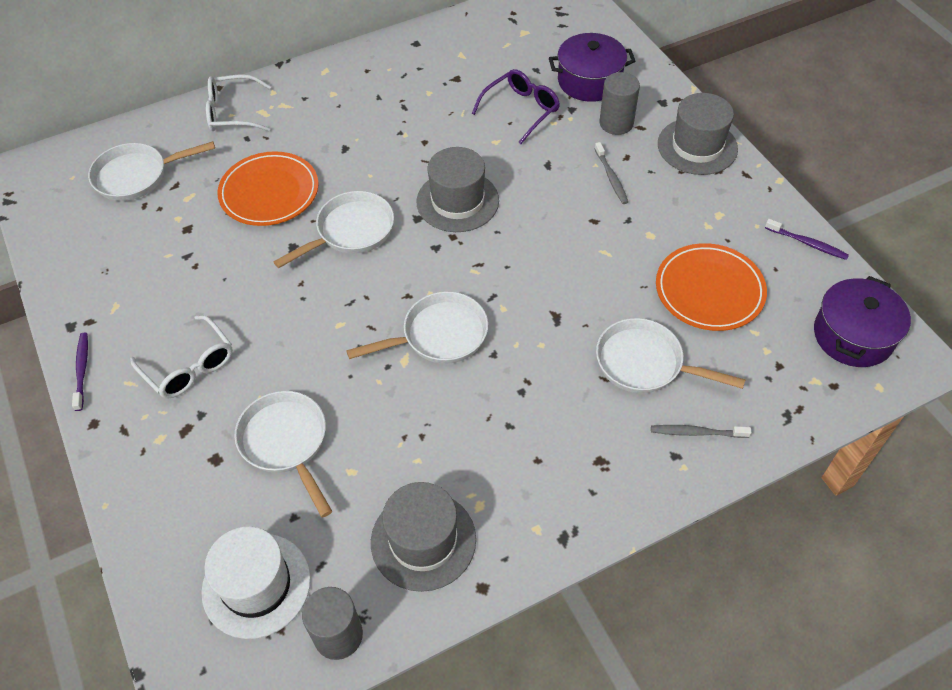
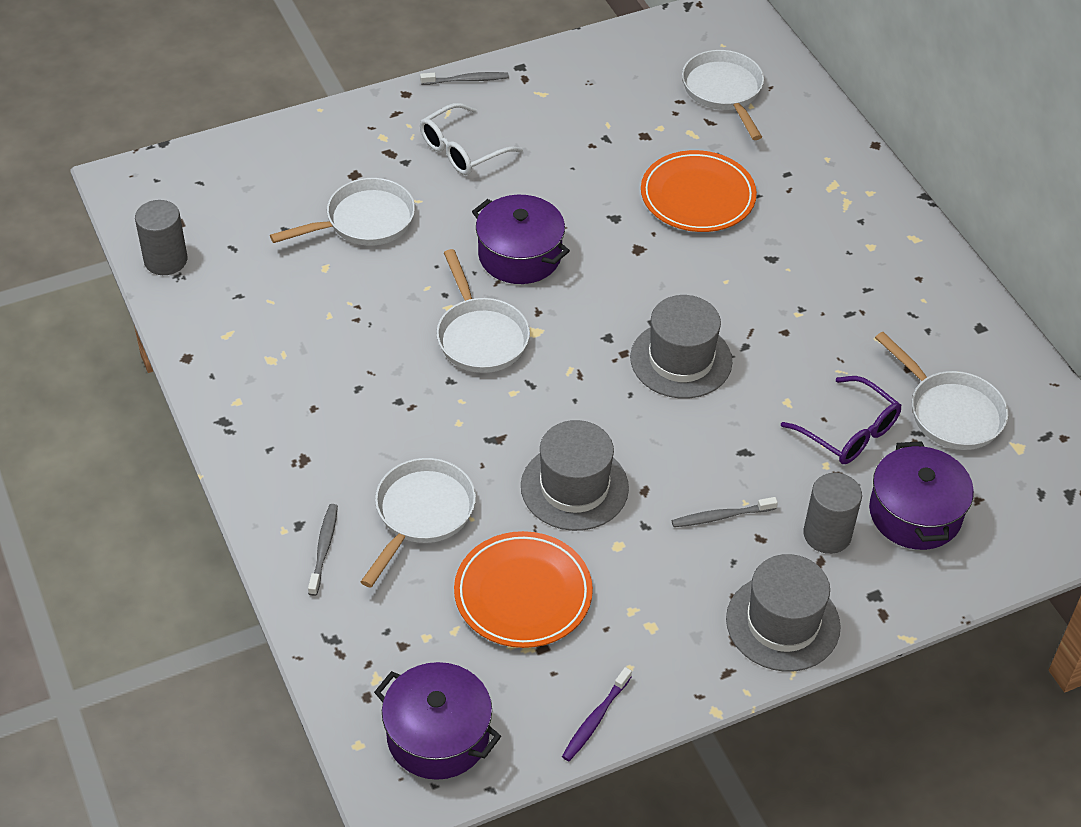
camera: 90 degrees right, 5 degrees down
(82, 370) = (466, 80): purple toothbrush -> grey toothbrush
(232, 113) = (830, 159): white glasses -> none
(256, 585) = (223, 207): white hat -> none
(337, 312) = (520, 255): none -> purple pot
(351, 231) = (635, 265): white pan -> white pan (950, 412)
(423, 540) = (242, 317): grey hat -> grey hat (574, 487)

